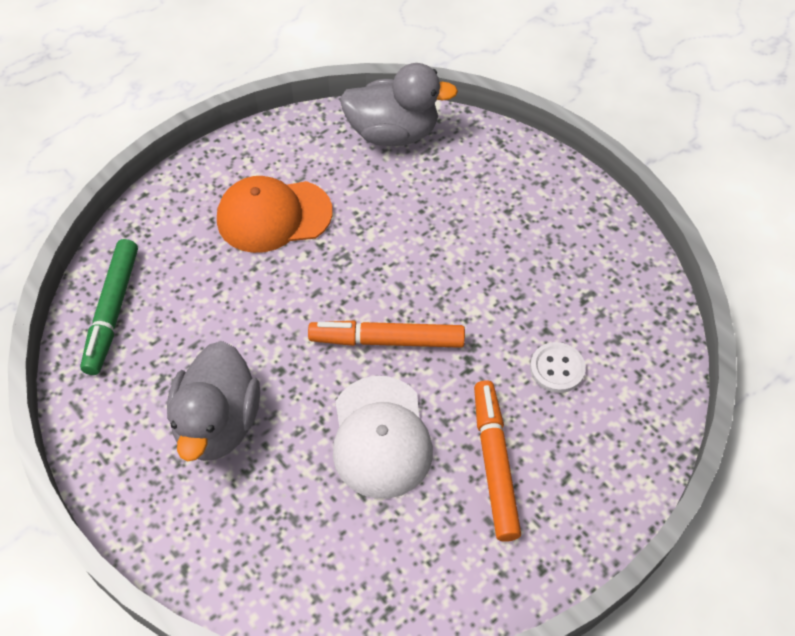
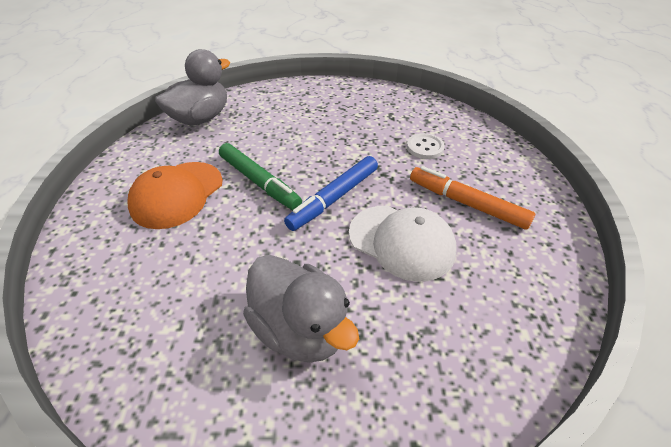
camera: 50 degrees left, 10 degrees down
(112, 311) = (115, 338): green marker -> green marker (259, 182)
(387, 341) = (334, 198): orange marker -> blue marker

